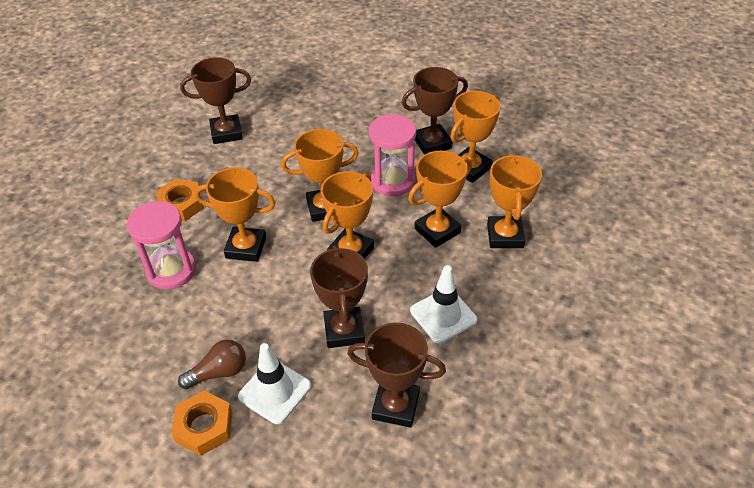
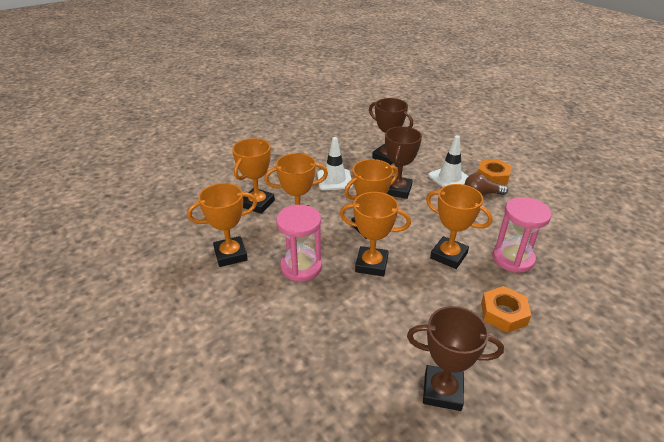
camera: 155 degrees left, 10 degrees down
(432, 143) = (237, 289): brown trophy -> none

